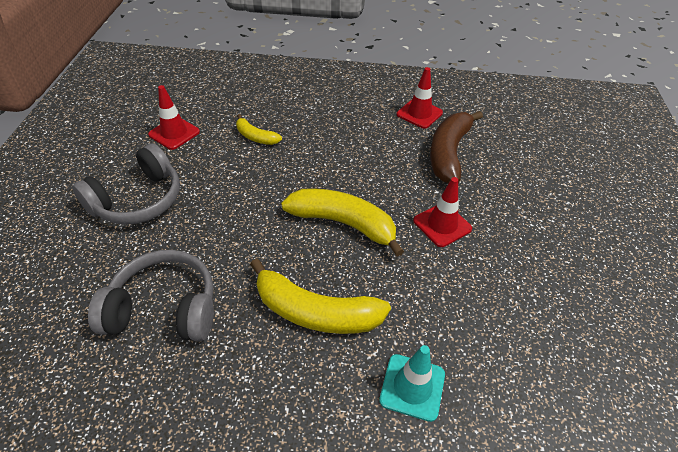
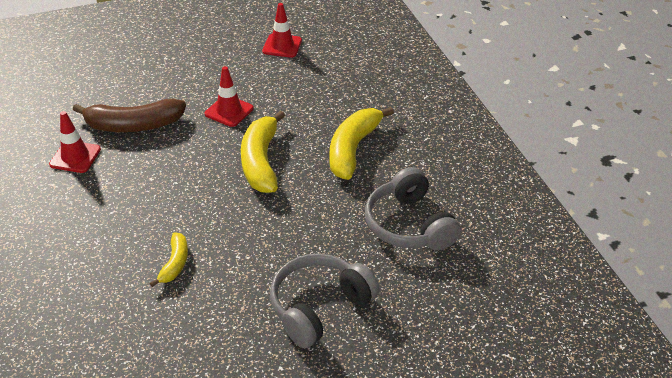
camera: 115 degrees left, 5 degrees down
(138, 200) = (319, 307): grey headphones -> grey headphones turned 60 degrees counterclockwise
(174, 133) = (204, 338): red traffic cone -> red traffic cone (282, 46)
(315, 312) = (353, 149): yellow banana -> yellow banana turned 150 degrees counterclockwise
(412, 387) = (373, 96): turquoise traffic cone -> none

